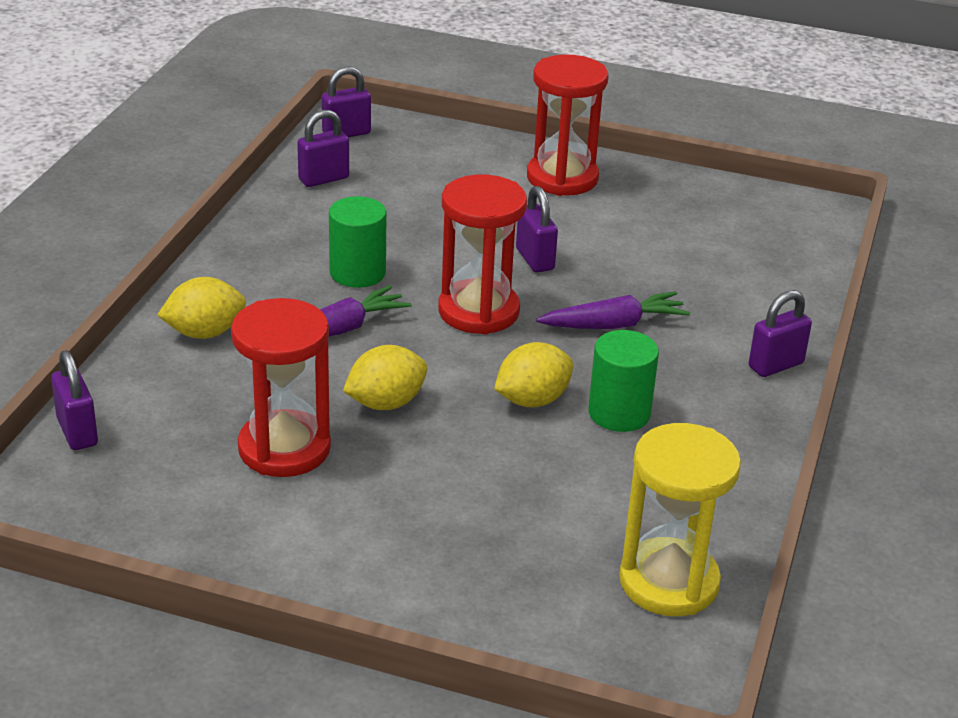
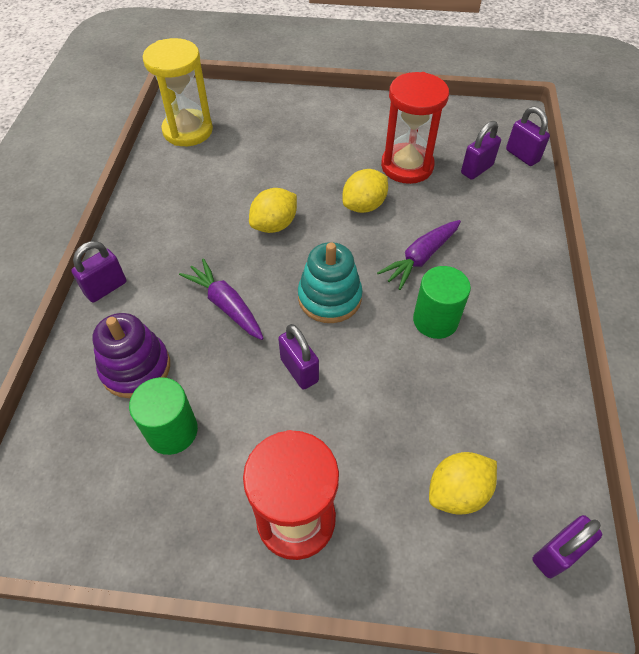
camera: 170 degrees right, 20 degrees up
(204, 333) = (505, 238): yellow lemon -> yellow lemon (457, 492)
(323, 179) = (531, 450): purple padlock -> purple padlock (476, 169)
(478, 311) = (329, 297): red hourglass -> turquoise stacking toy
(614, 325) = (225, 305): purple carrot -> purple carrot turned 75 degrees clockwise
(619, 413) = (217, 225): green cylinder -> green cylinder (172, 431)
(723, 288) = (136, 368): none -> purple stacking toy

